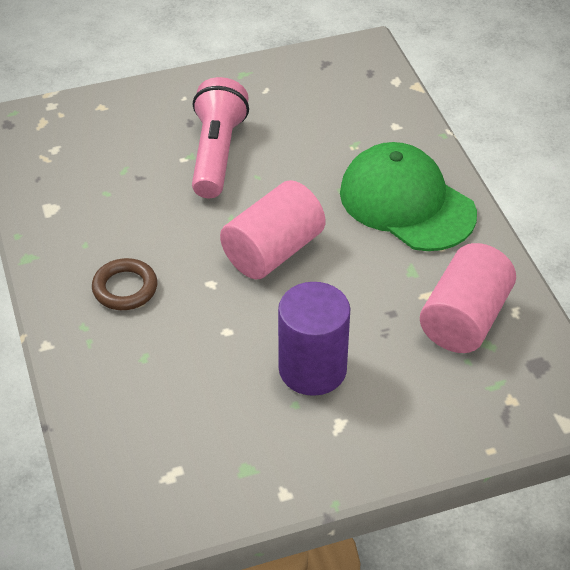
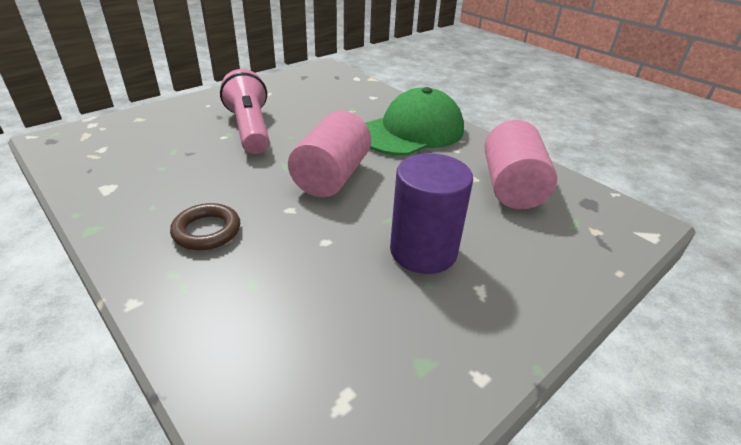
camera: 25 degrees left, 10 degrees down
(406, 203) = (412, 131): green cap -> green cap turned 120 degrees clockwise

